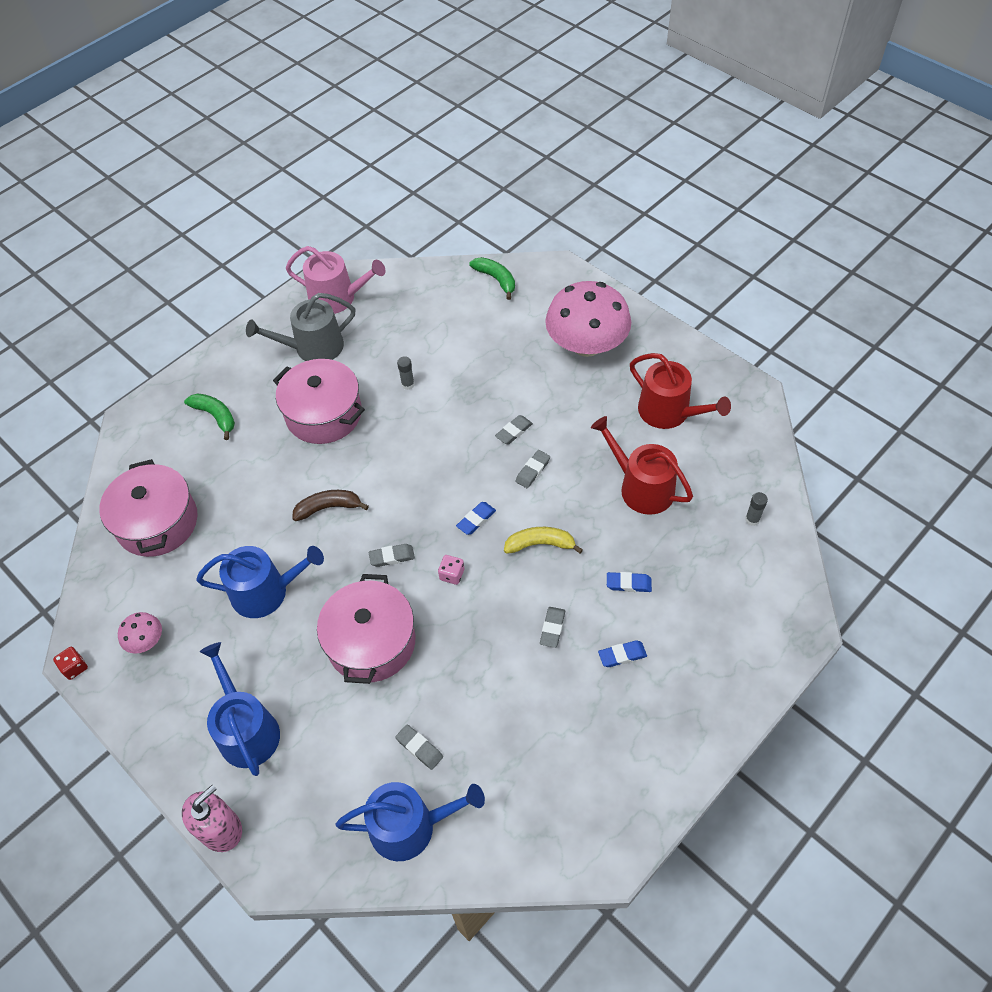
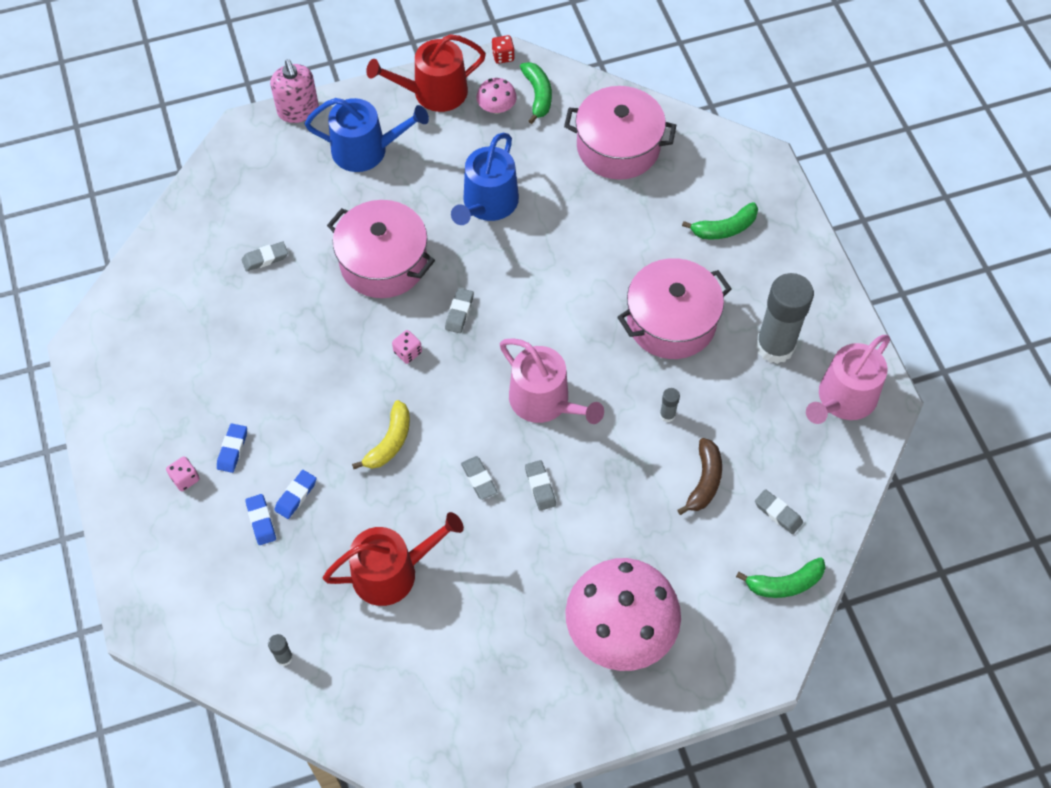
camera: 115 degrees right, 5 degrees up
(117, 613) = (538, 95): none -> green banana
(313, 348) = (775, 346): grey watering can -> grey glue stick
(328, 507) = (549, 283): brown banana -> brown banana (704, 481)
(410, 826) = (209, 227): blue watering can -> none
(441, 461) = (545, 401): none -> pink watering can
(476, 520) = (454, 400): blue eraser -> blue eraser (261, 521)
(552, 628) = (297, 407): grey eraser -> grey eraser (778, 513)
(669, 412) = (468, 661): red watering can -> red watering can (433, 93)
(671, 676) = (185, 478): none -> pink dice

